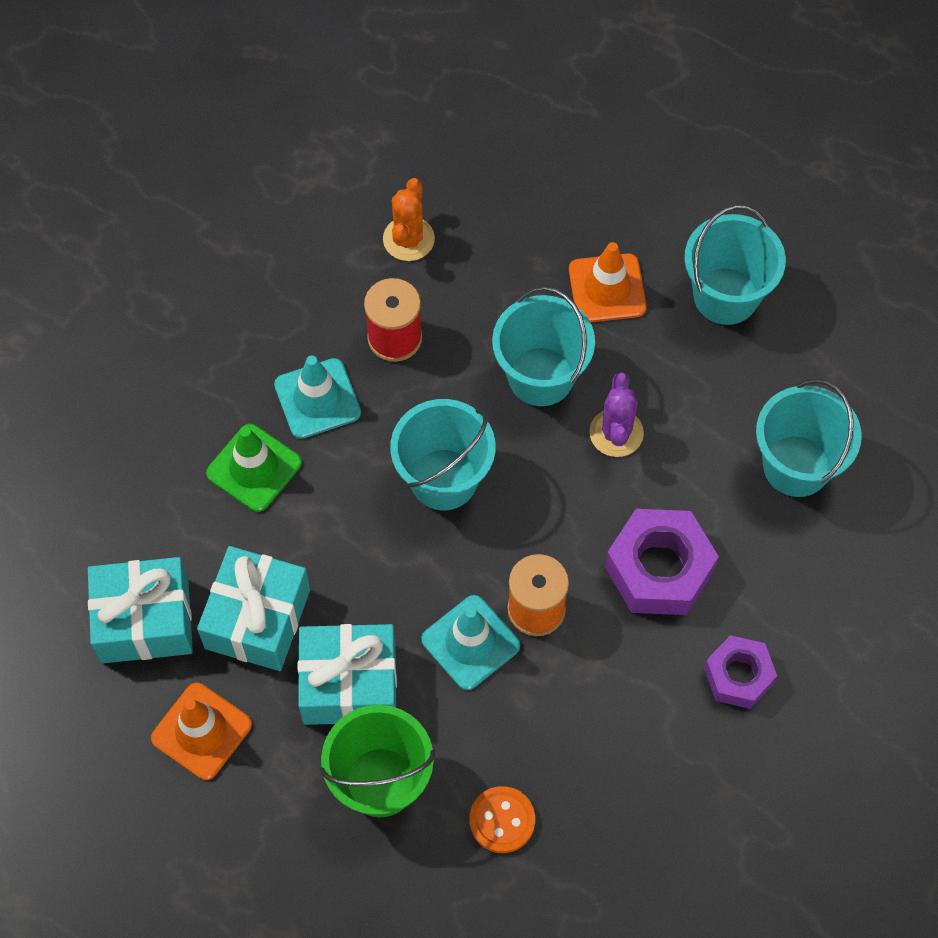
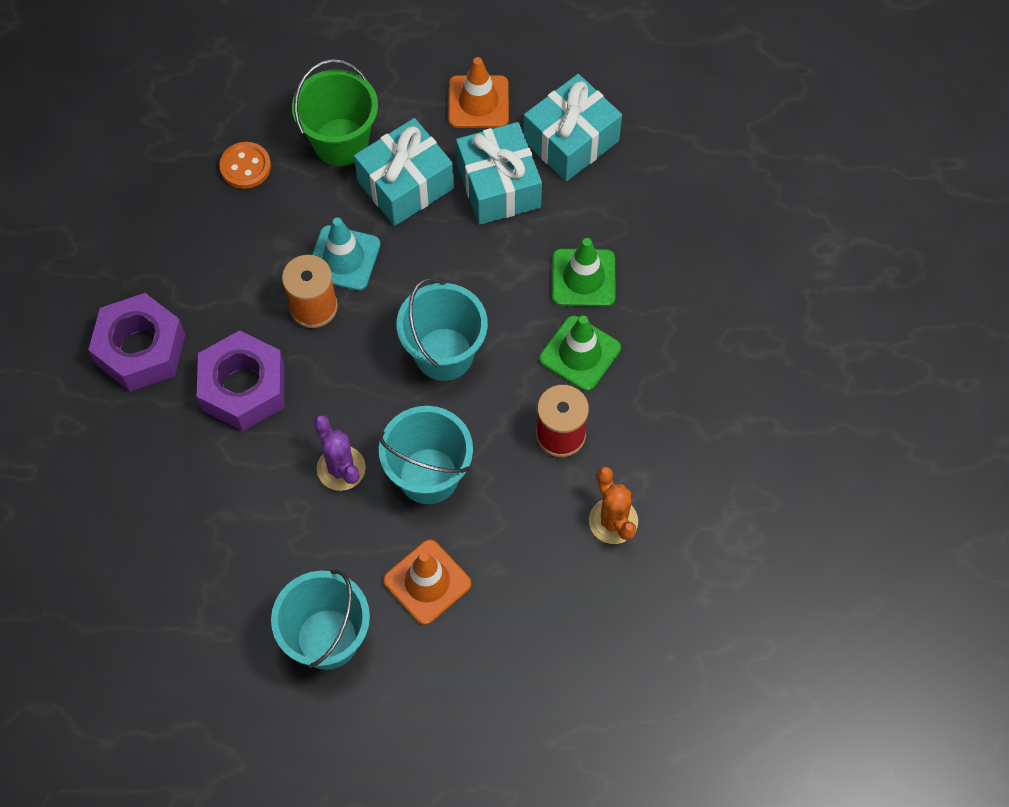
camera: 145 degrees right, 0 degrees up
(317, 399) = (580, 353): turquoise traffic cone -> green traffic cone
(738, 676) = (141, 349): purple nut -> purple nut, size x1.58
(796, 466) = (186, 530): turquoise bucket -> none

